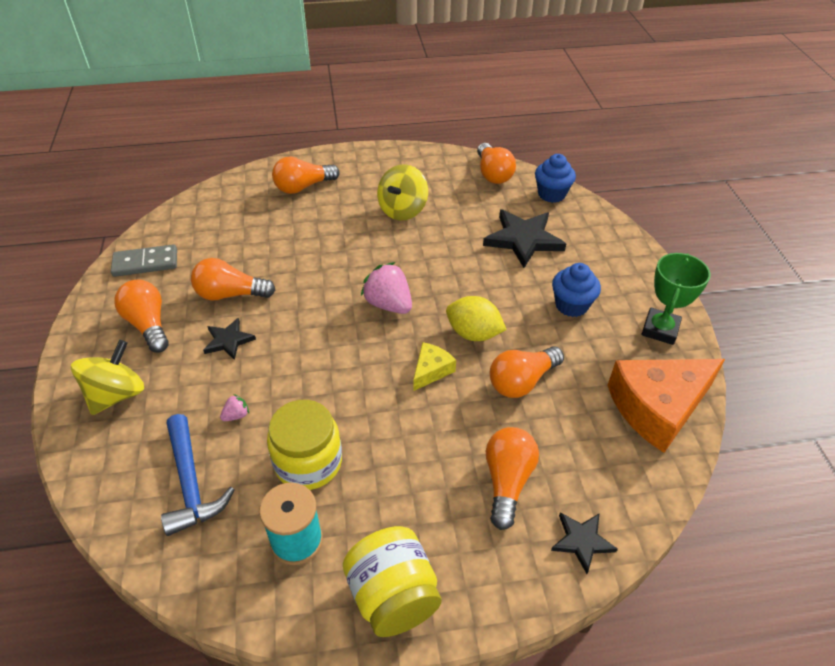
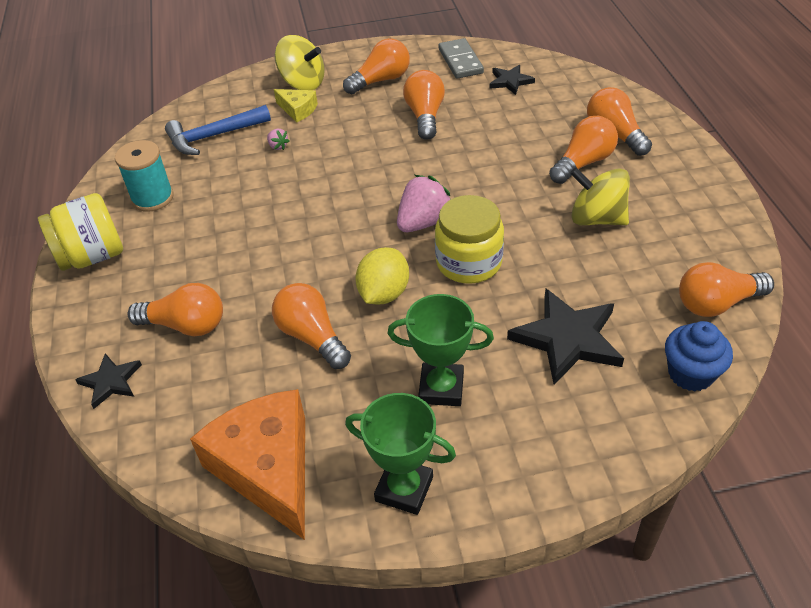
camera: 90 degrees right, 0 degrees up
(228, 340) = (364, 126): black star -> black star (510, 81)
(308, 462) = (225, 193): yellow jar -> yellow jar (469, 262)
(334, 207) = (583, 163): none -> orange light bulb
(431, 370) = (328, 262): yellow cheese -> yellow cheese (298, 110)
(571, 305) = (441, 388): blue cupcake -> green trophy

